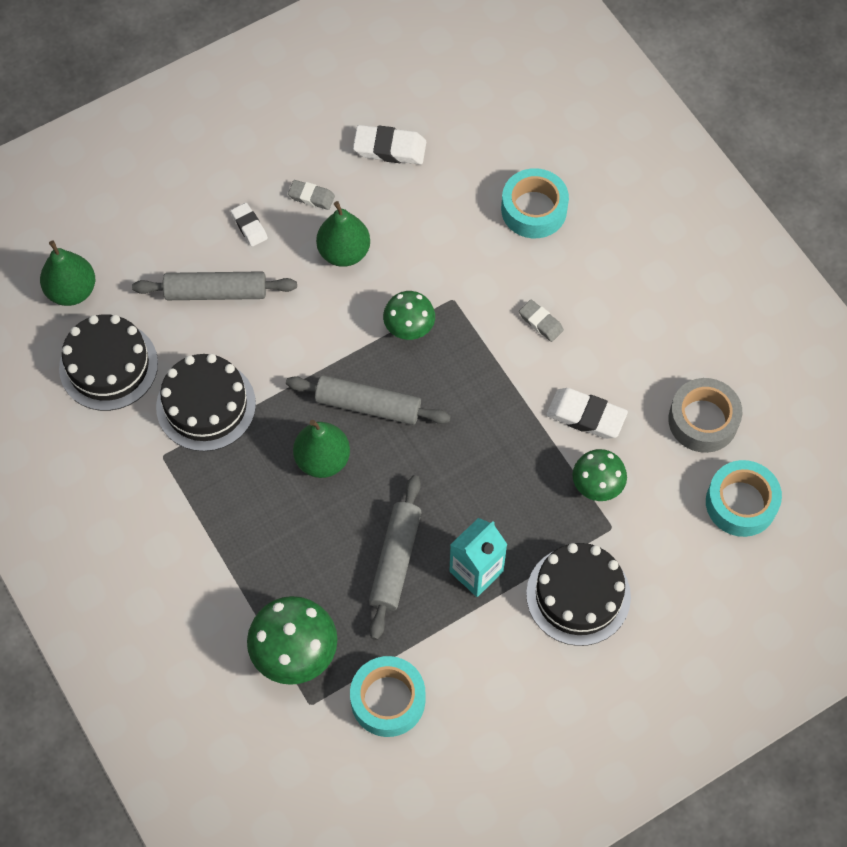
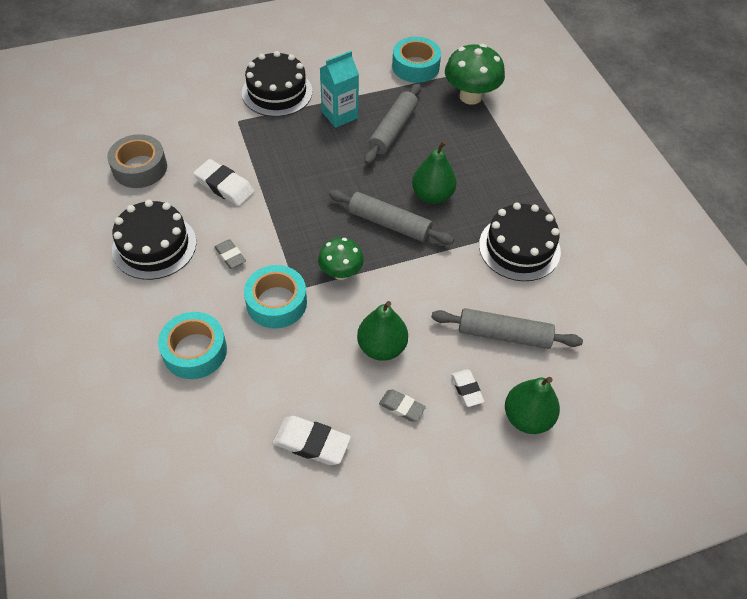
camera: 170 degrees left, 10 degrees down
(72, 291) = (637, 362): green pear -> green pear (527, 417)
(108, 366) = (600, 292): black cake -> black cake (154, 246)
(597, 486) = (237, 144): green mushroom -> none
(741, 503) = (143, 118): turquoise tape -> turquoise tape (276, 302)

